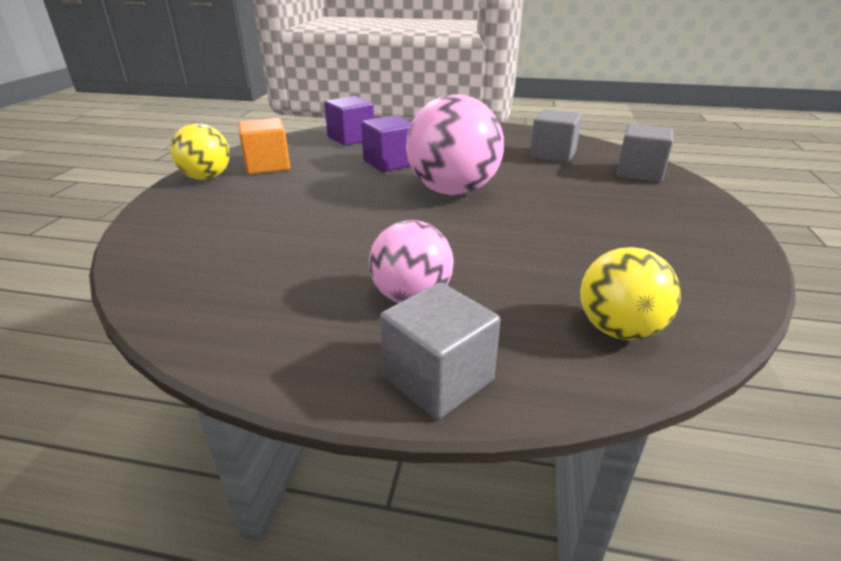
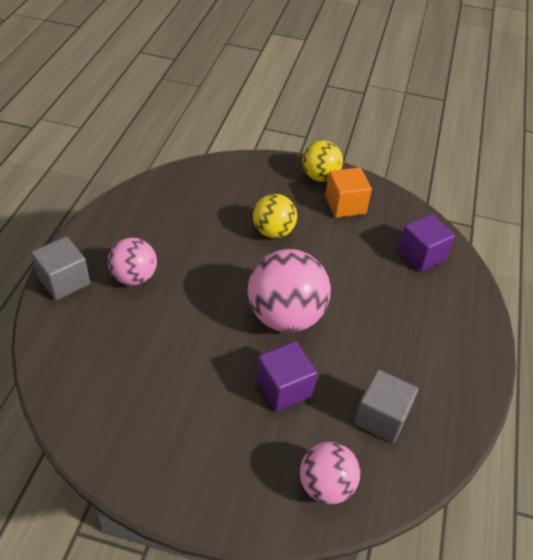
camera: 90 degrees right, 15 degrees up
(389, 163) = (353, 280): purple cube -> purple cube (284, 388)
(618, 329) = (76, 365): yellow ball -> yellow ball (273, 232)
(639, 173) = (326, 485): grey cube -> pink ball

